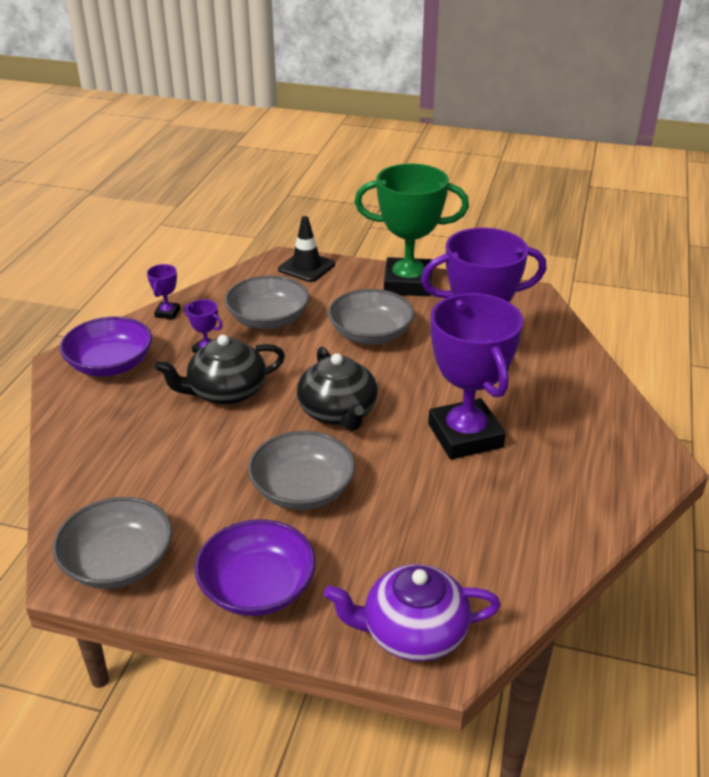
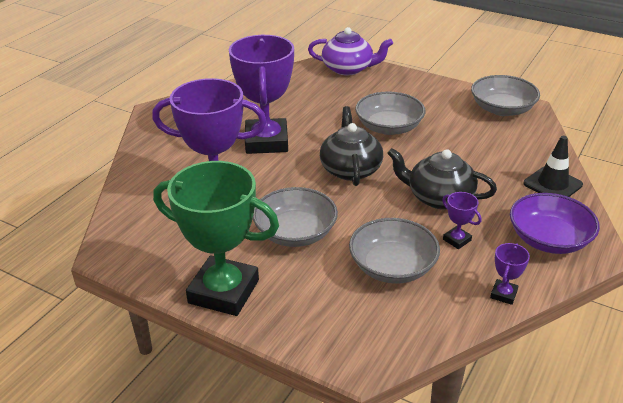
camera: 165 degrees left, 0 degrees up
(226, 392) = (438, 197): black teapot -> black teapot turned 150 degrees counterclockwise
(257, 588) = (422, 91): purple bowl -> none
(306, 267) = (332, 342): black traffic cone -> black traffic cone (552, 184)

